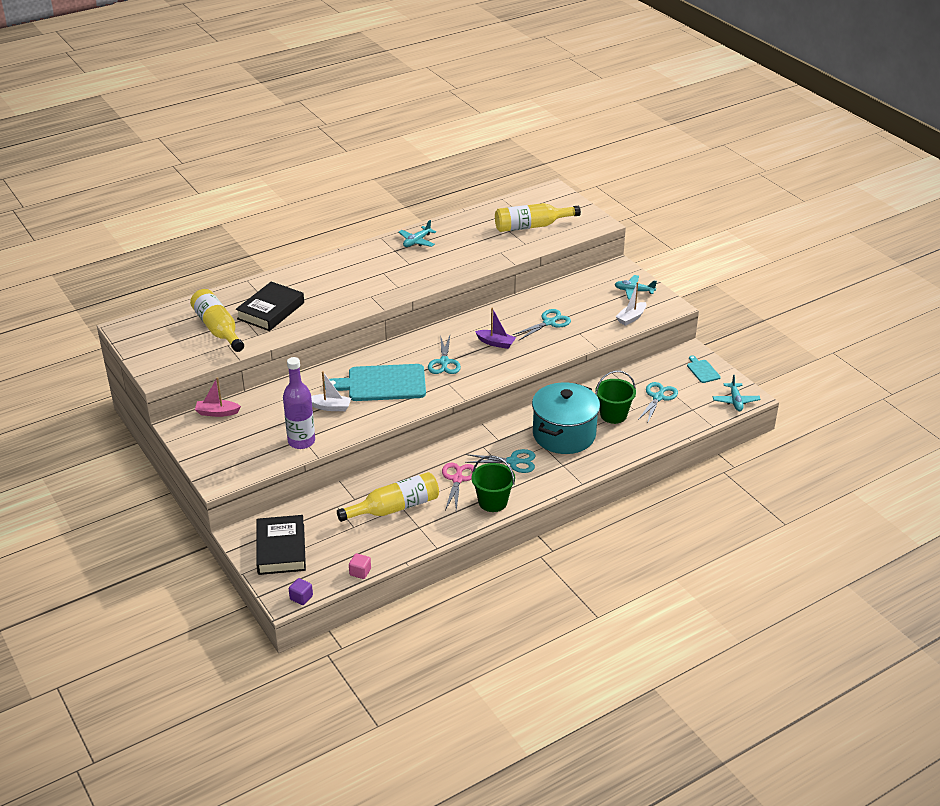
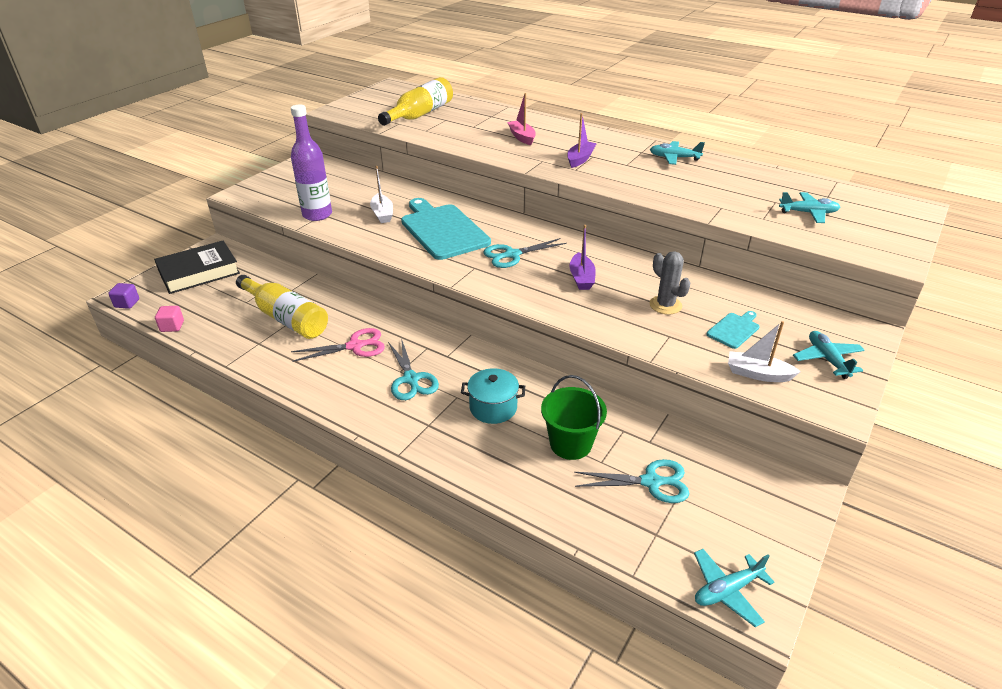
camera: 65 degrees right, 0 degrees up
(217, 412) = (340, 167): pink boat -> pink boat (522, 137)
(270, 311) = (469, 126): black book -> none
(383, 279) = (580, 159): none -> purple boat
(492, 502) = (324, 385): green bucket -> none
(531, 226) = (808, 213): yellow bottle -> turquoise plane
(549, 322) = (665, 305): turquoise scissors -> grey cactus
(564, 434) = (493, 408): turquoise pot -> turquoise pot, size x0.52
(702, 370) = (769, 519): turquoise cutting board -> turquoise cutting board (734, 329)

